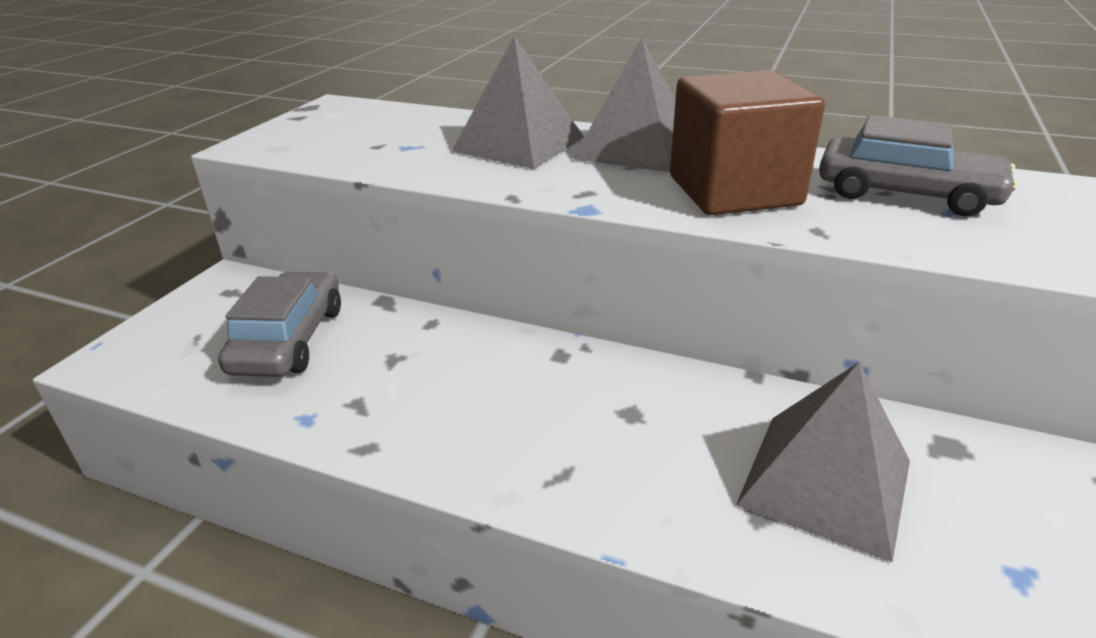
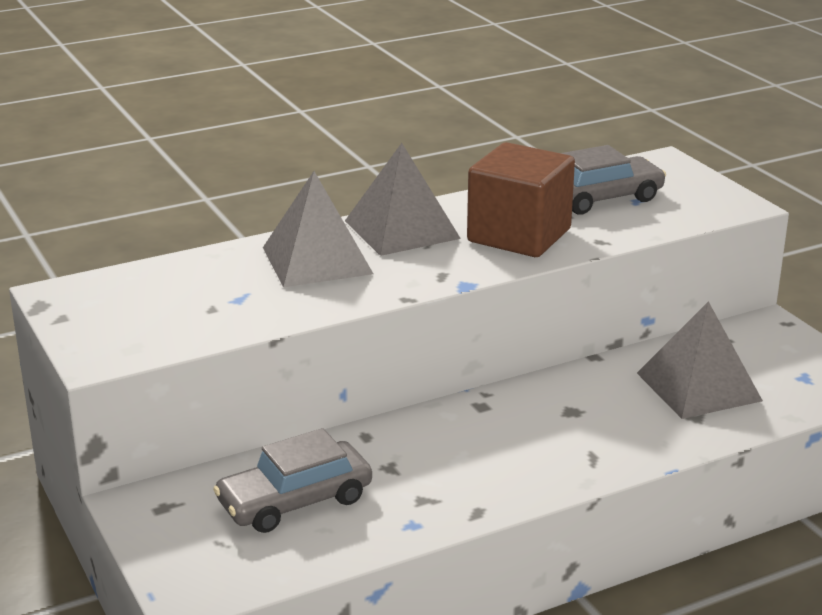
camera: 50 degrees left, 5 degrees down
(289, 339) = (295, 501): grey car -> grey car turned 75 degrees counterclockwise

